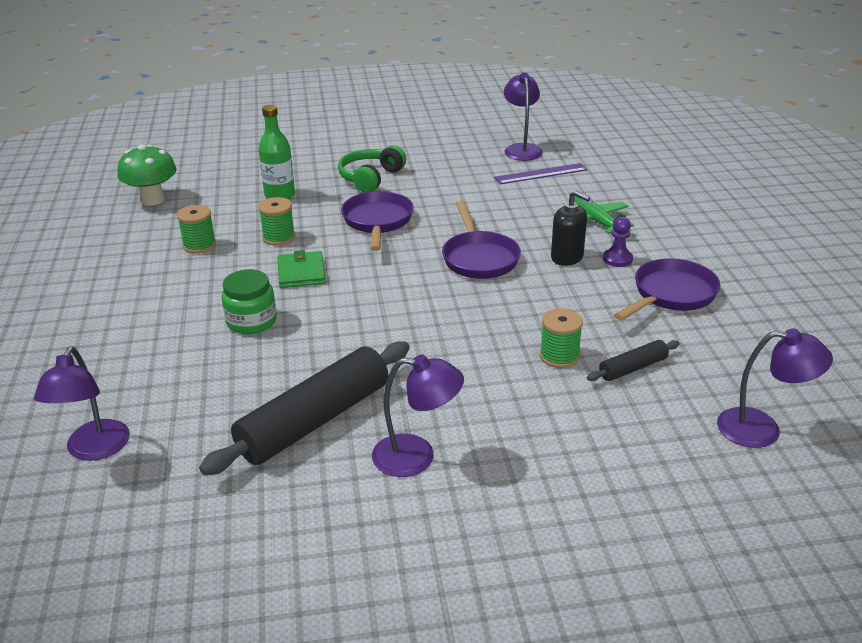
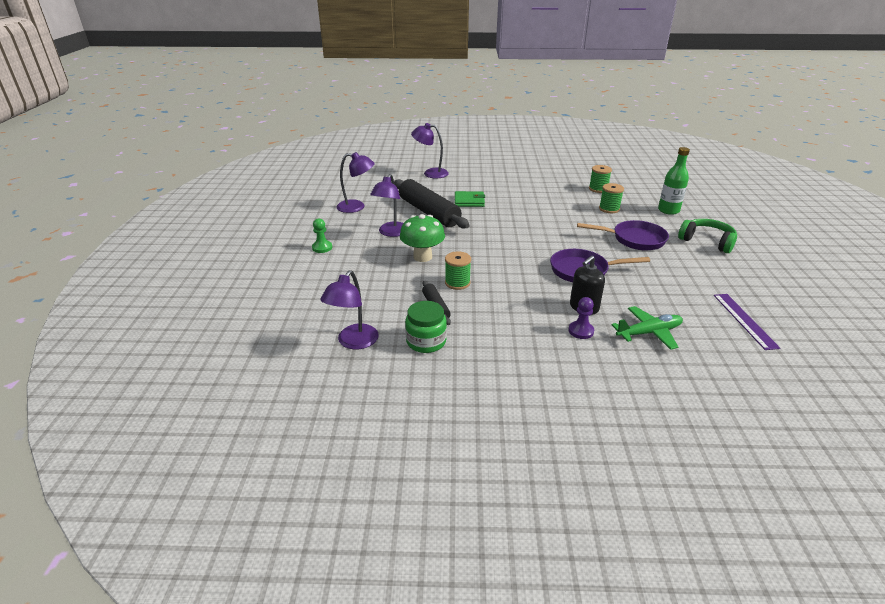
camera: 100 degrees right, 0 degrees up
(152, 200) = (653, 177): green mushroom -> green mushroom (422, 257)
(251, 321) = (516, 200): green jar -> green jar (426, 341)
(301, 273) = (565, 214): green wallet -> green wallet (469, 201)
(510, 546) = (322, 248): none -> green pawn
(521, 149) = (802, 318): purple lamp -> purple lamp (357, 207)
(671, 295) = (522, 345): purple pan -> none

